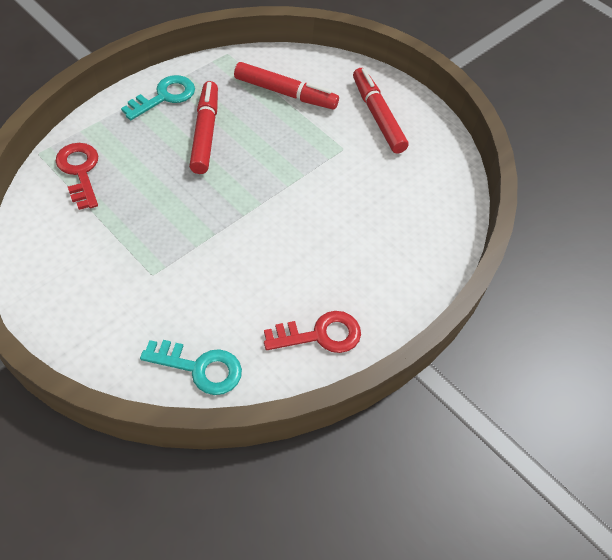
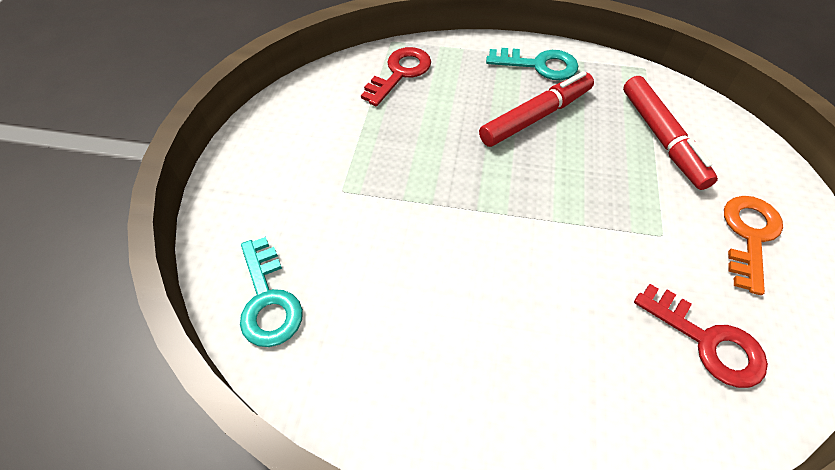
camera: 60 degrees right, 0 degrees up
(320, 335) = (396, 388): red key -> red key (708, 342)
(377, 116) = (749, 235): red marker -> orange key

